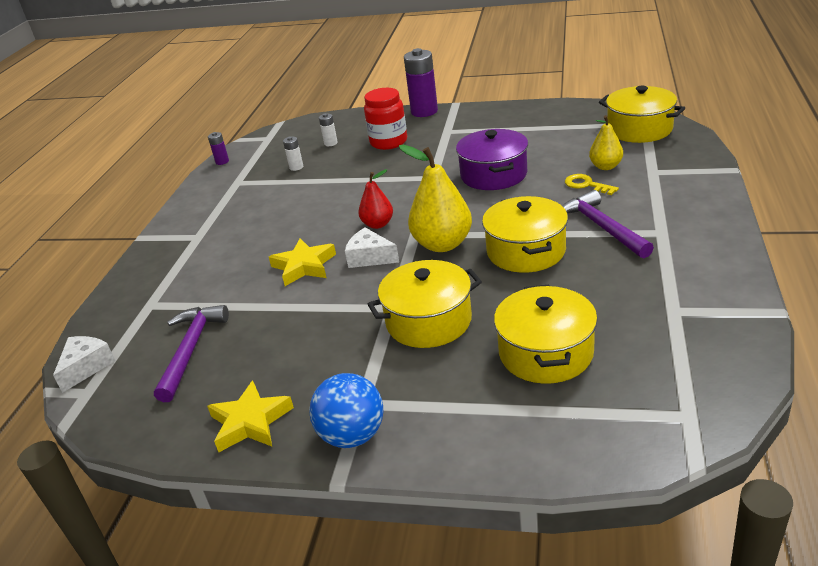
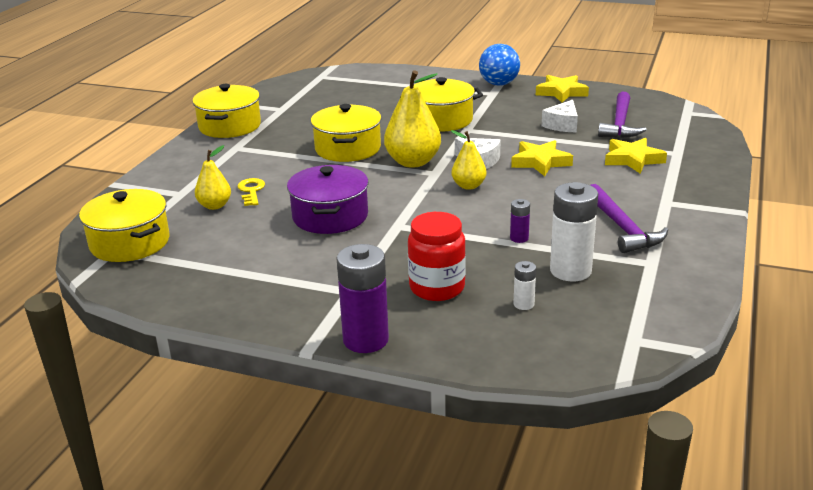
camera: 175 degrees left, 5 degrees down
(86, 367) = (700, 123): white cheese -> white cheese (562, 125)
(203, 286) = (633, 159): none -> yellow star
(222, 161) = (693, 303): purple battery -> purple battery (519, 238)
(296, 167) = (570, 271): white battery -> white battery, size x2.09
(377, 224) = (468, 186): red pear -> yellow pear
(546, 353) = (374, 100): yellow pot -> yellow pot (230, 126)
(586, 185) = (251, 191): yellow key -> yellow key turned 150 degrees counterclockwise
(602, 227) = (275, 156): purple hammer -> purple hammer (622, 228)

